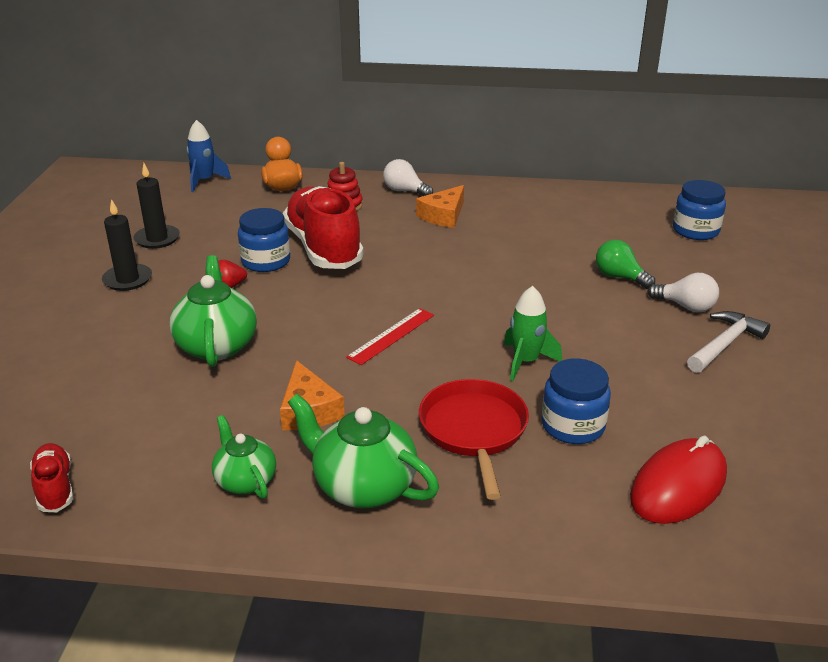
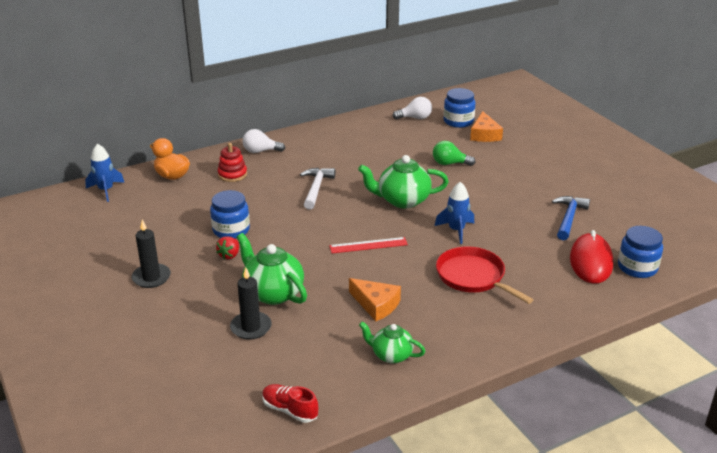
camera: 35 degrees left, 0 degrees up
(157, 239) = (131, 243): black candle -> black candle (251, 327)
(323, 248) = (257, 207): red shoe -> none
(363, 486) = (454, 329): green teapot -> green teapot (402, 200)
(391, 336) = (368, 245): red ruler -> red ruler turned 75 degrees clockwise
(443, 215) = (306, 160): orange cheese -> orange cheese (484, 134)
(525, 361) = (456, 230): green rocket -> blue rocket
(573, 426) = (516, 254): blue jar -> blue jar (637, 267)
(686, 306) = (500, 168): white light bulb -> white light bulb (415, 118)
(715, 409) = (568, 218): none -> blue hammer
(724, 344) = (538, 182): white hammer -> white hammer (316, 188)

